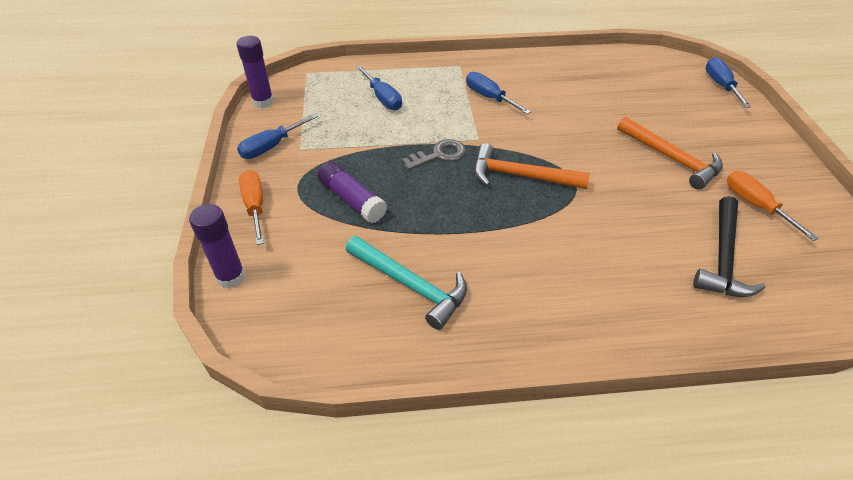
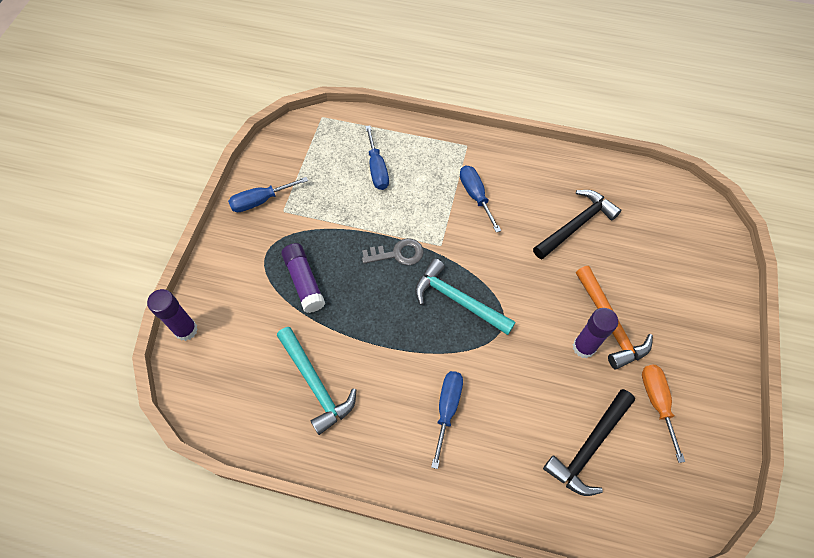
camera: 20 degrees right, 15 degrees up
(255, 206) = (226, 264): orange screwdriver -> none
(263, 102) = (271, 144): purple glue stick -> purple glue stick (583, 347)
(520, 176) = (458, 300): orange hammer -> turquoise hammer
(593, 97) = (576, 225): none -> black hammer
(720, 85) = (719, 246): blue screwdriver -> blue screwdriver (447, 409)

